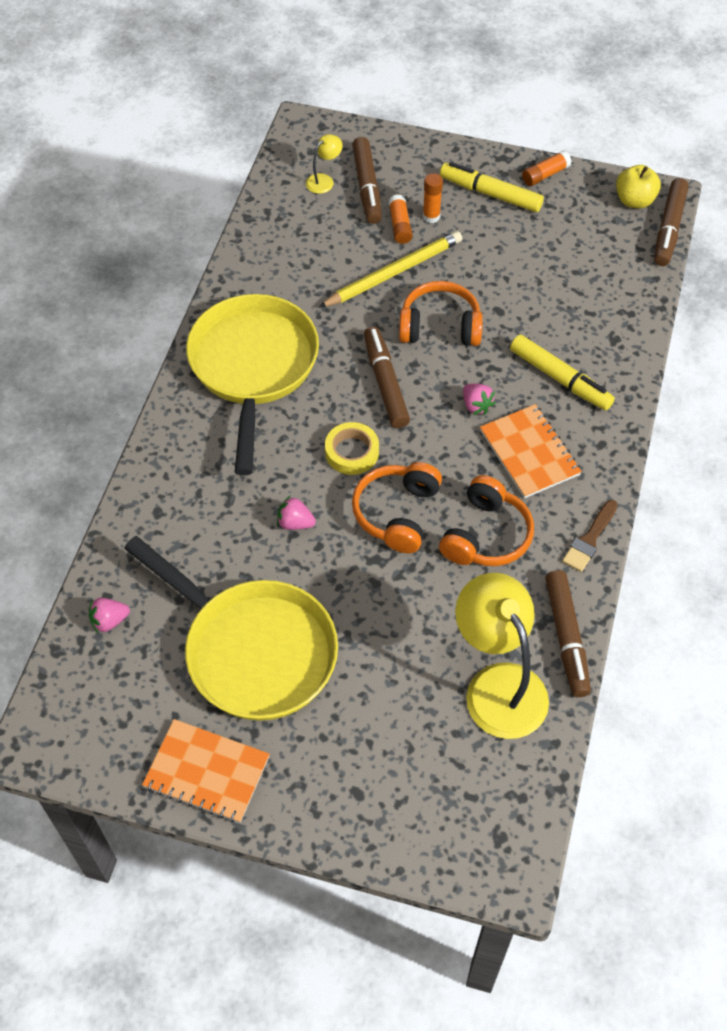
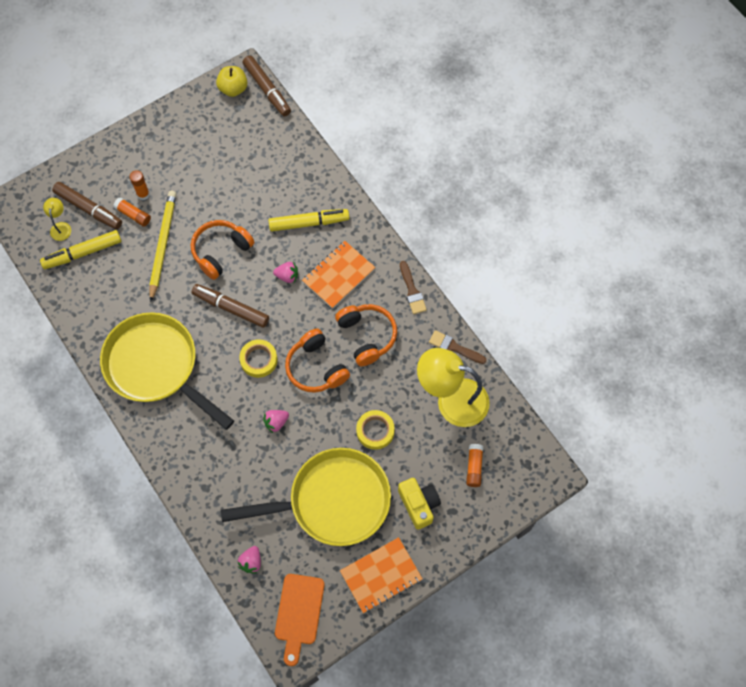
camera: 50 degrees left, 10 degrees up
(87, 716) = (299, 613): none -> orange cutting board
(332, 748) = (419, 504): none -> yellow camera
(379, 631) = (375, 431): none -> yellow tape
(490, 194) = (158, 152): yellow marker -> yellow marker (83, 253)
(529, 453) = (338, 275): orange notebook -> orange notebook turned 60 degrees counterclockwise
(545, 175) = (172, 115): orange glue stick -> orange glue stick (474, 467)
(566, 637) = (454, 347): brown marker -> brown brush

